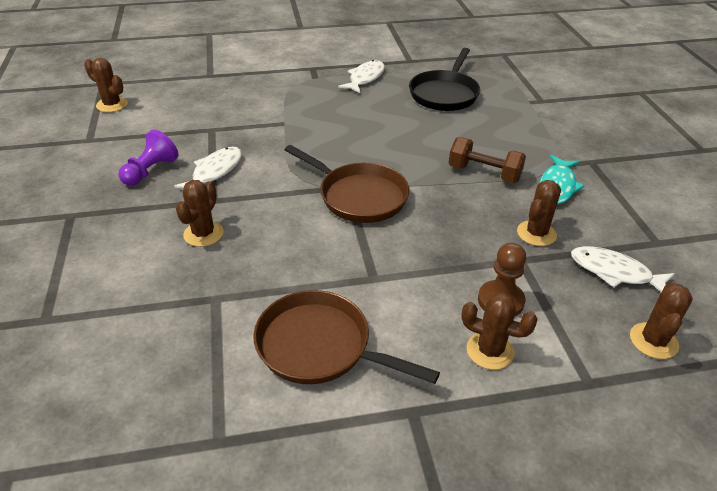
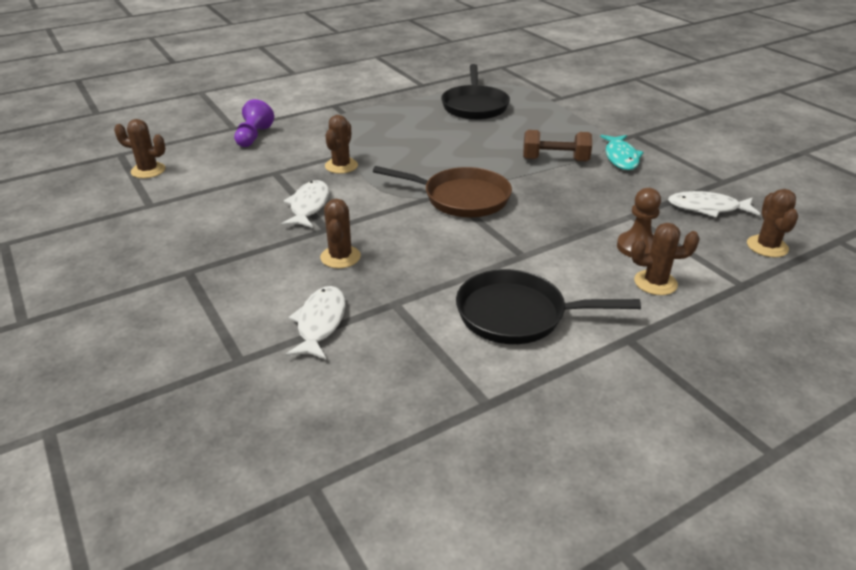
camera: 20 degrees left, 5 degrees down
(150, 171) = (242, 218): purple pawn -> purple pawn (253, 137)
(320, 347) = (518, 315): brown pan -> black pan
(365, 78) = (392, 105): white fish -> white fish (320, 323)
(536, 233) = (629, 194): brown cactus -> brown cactus (341, 166)

